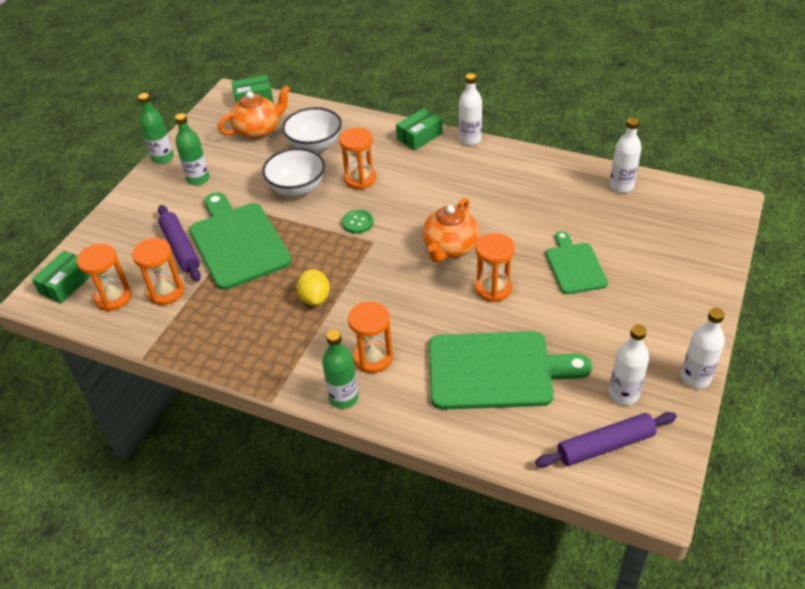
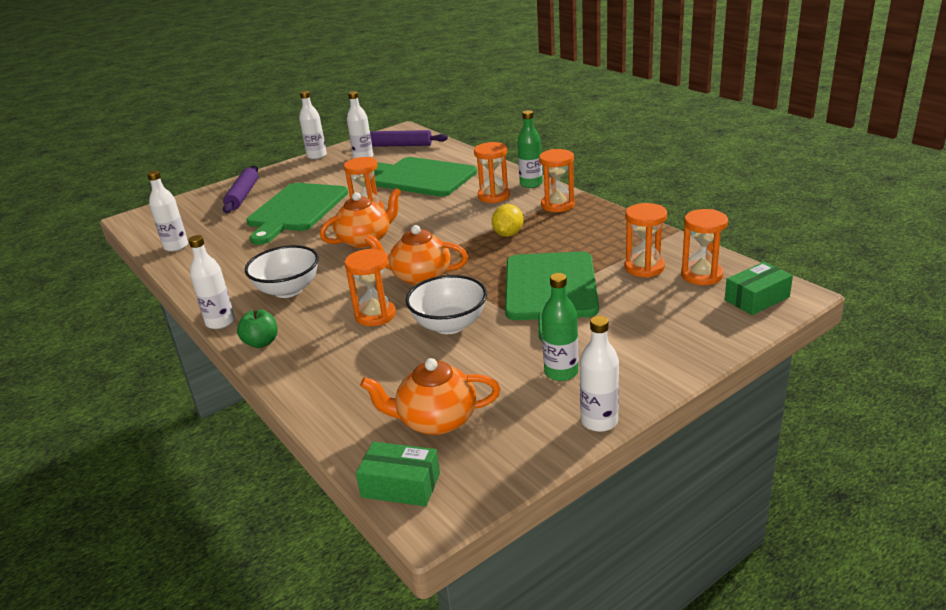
camera: 150 degrees left, 15 degrees down
(163, 158) = (599, 421): green bottle -> white bottle
(180, 248) = (615, 300): purple rolling pin -> purple rolling pin (243, 195)
(288, 363) = (557, 205): none -> orange hourglass
(315, 145) = (384, 371): white bowl -> white bowl (288, 290)
(357, 222) = (420, 277): green button -> orange teapot
(419, 136) = (261, 342): green box -> green apple
(574, 266) = (296, 210): green cutting board -> green cutting board, size x1.72

